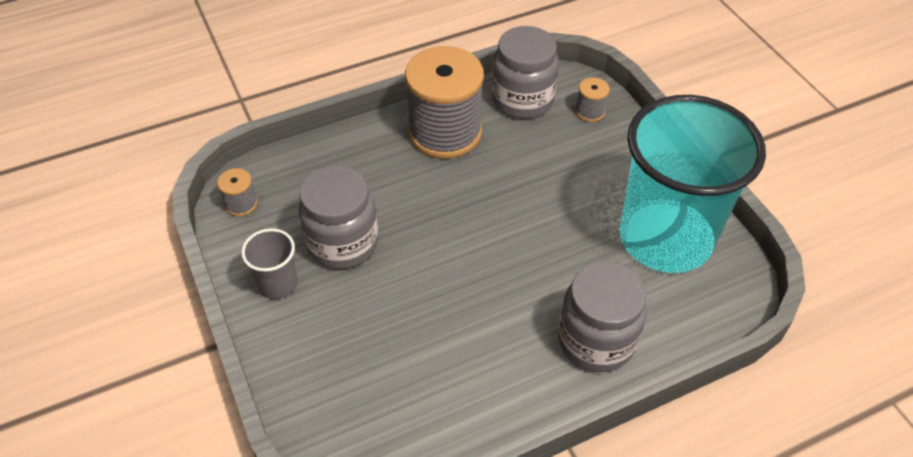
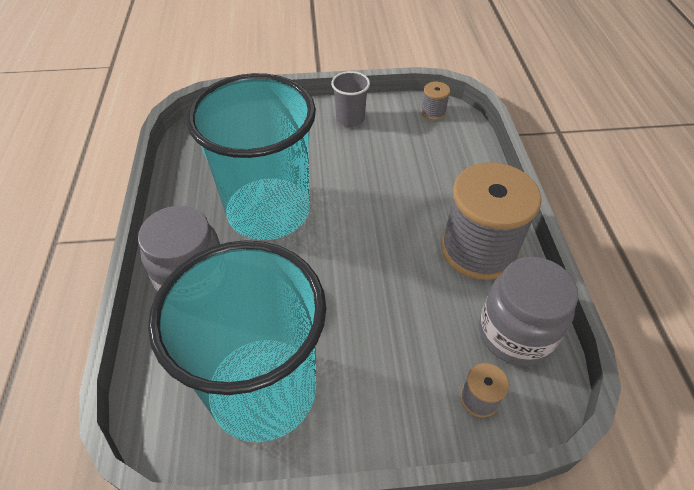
camera: 110 degrees right, 0 degrees up
(343, 243) = (372, 155): grey jar -> none
(472, 312) = (268, 211): none -> turquoise cup

